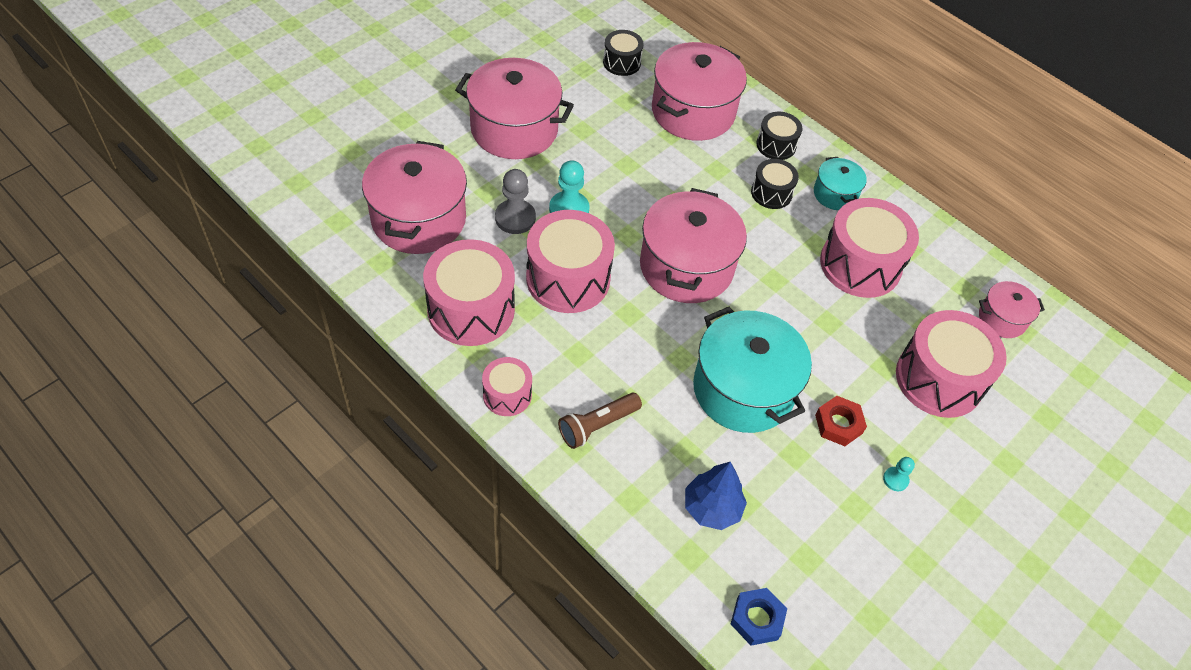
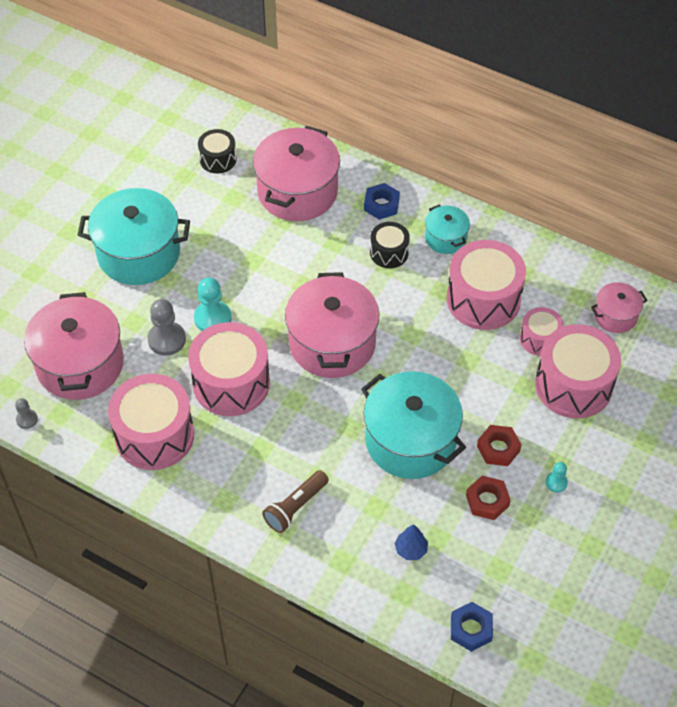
camera: 10 degrees left, 0 degrees up
(345, 258) = (27, 419): none -> grey pawn
(507, 395) = (210, 502): pink drum -> pink drum (539, 339)
(514, 129) = (138, 253): pink pot -> turquoise pot
(712, 508) = (411, 549): blue tree -> blue tree, size x0.63
(776, 145) = (381, 205): black drum -> blue nut
(812, 478) = (487, 500): none -> red nut

